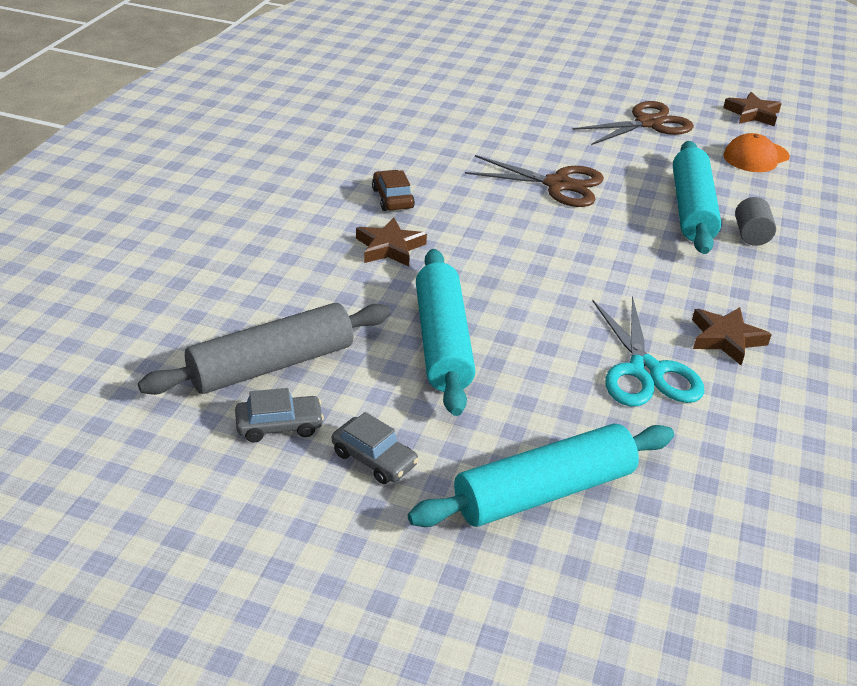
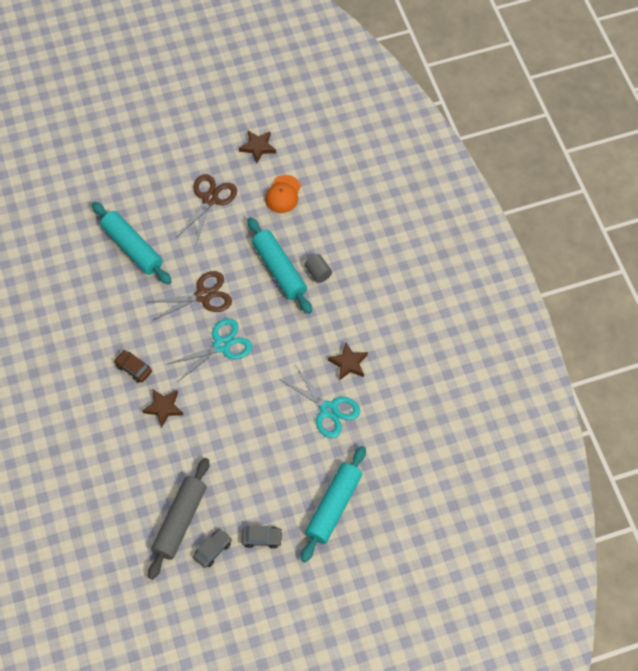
camera: 35 degrees left, 25 degrees up
(442, 342) = (236, 454): turquoise rolling pin -> turquoise rolling pin (132, 248)
(537, 233) = (221, 345): none -> turquoise scissors

